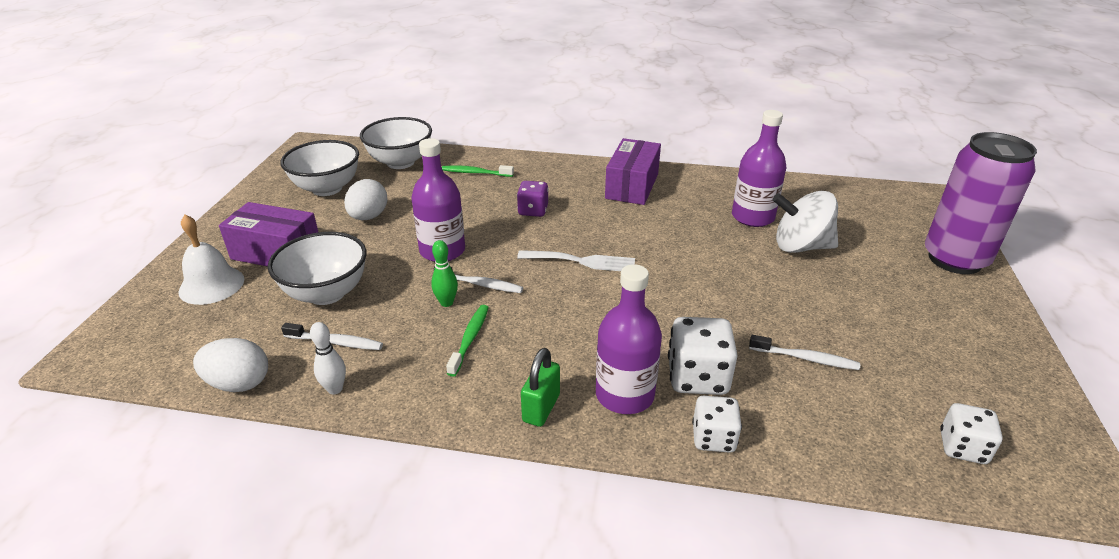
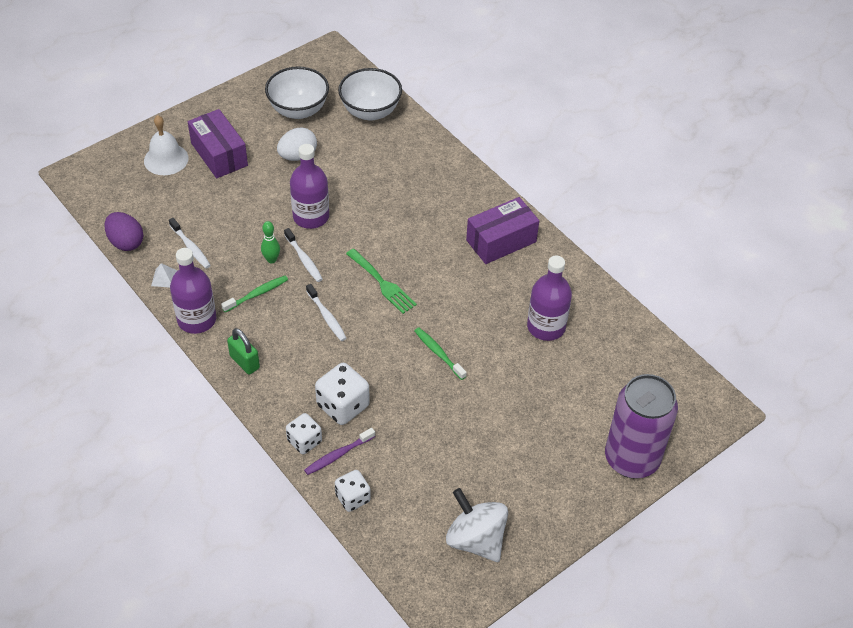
camera: 40 degrees right, 15 degrees up
(239, 383) = (126, 242): white egg -> purple egg
(326, 293) = (217, 207): white bowl -> none
(335, 389) = (164, 278): white bowling pin -> white pyramid
(475, 173) = (408, 156): green toothbrush -> green toothbrush (438, 353)
(533, 211) = (404, 219): purple dice -> none
(541, 408) = (244, 362): green padlock -> green padlock turned 75 degrees clockwise
(582, 261) = (382, 283): white fork -> green fork
(624, 395) = (293, 386): purple bottle -> purple bottle (197, 319)
(763, 425) = (338, 455): none -> purple toothbrush
(800, 246) = (540, 372): white spinning top -> white spinning top (476, 539)
(805, 358) = (417, 441): white toothbrush -> white toothbrush (327, 317)
(962, 448) = (419, 545): white dice -> white dice (353, 498)

